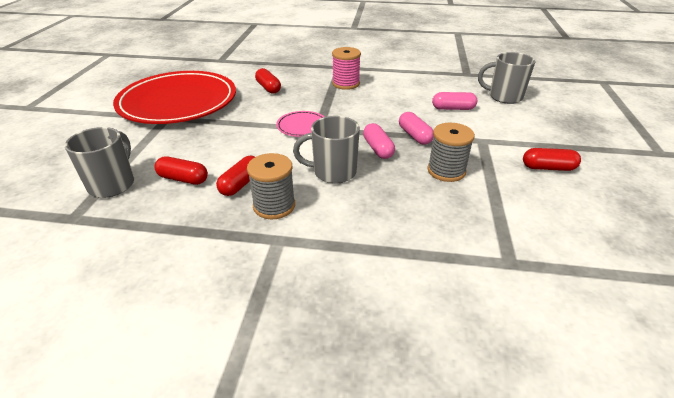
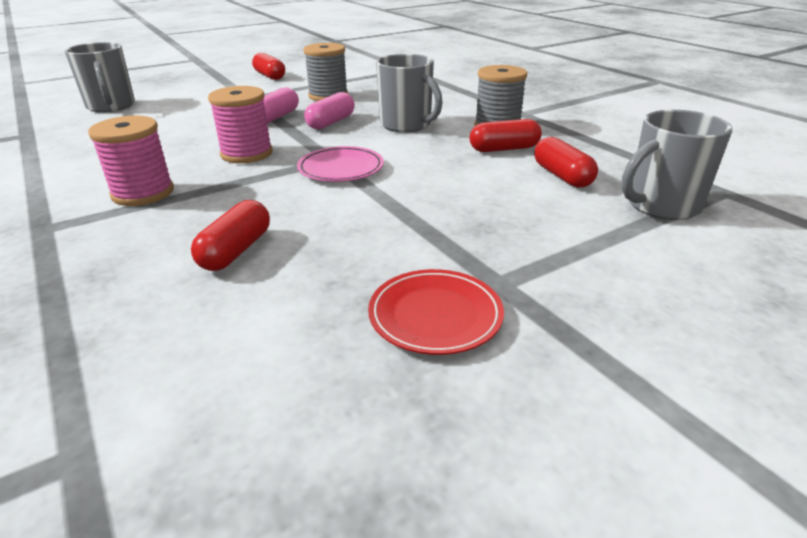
camera: 130 degrees left, 5 degrees down
(178, 102) = (435, 315): red plate -> red plate, size x0.41
(360, 111) = (246, 153): none -> pink spool
(453, 108) = (176, 118): pink capsule -> none

